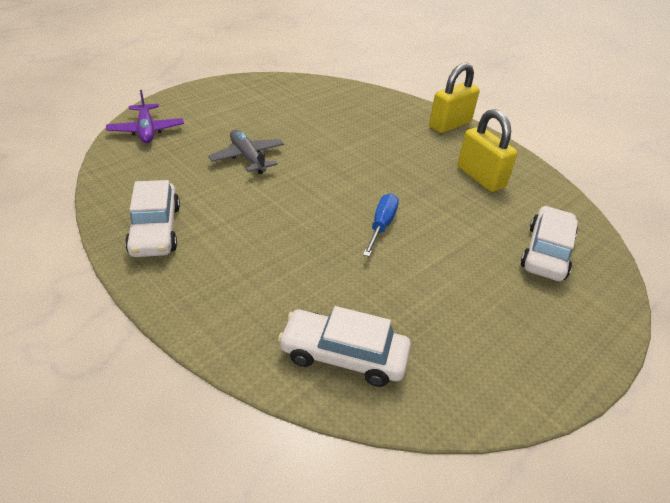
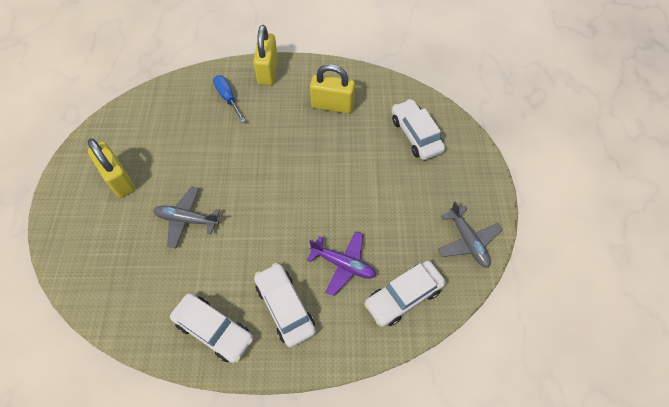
camera: 45 degrees left, 20 degrees up
(146, 130) = (82, 265): purple plane -> purple plane (343, 264)
(227, 264) = (285, 307): none -> white car
(241, 109) = (119, 179): none -> yellow padlock
(381, 226) = (326, 196): blue screwdriver -> blue screwdriver (228, 98)
(489, 378) = (467, 241): none -> grey plane

